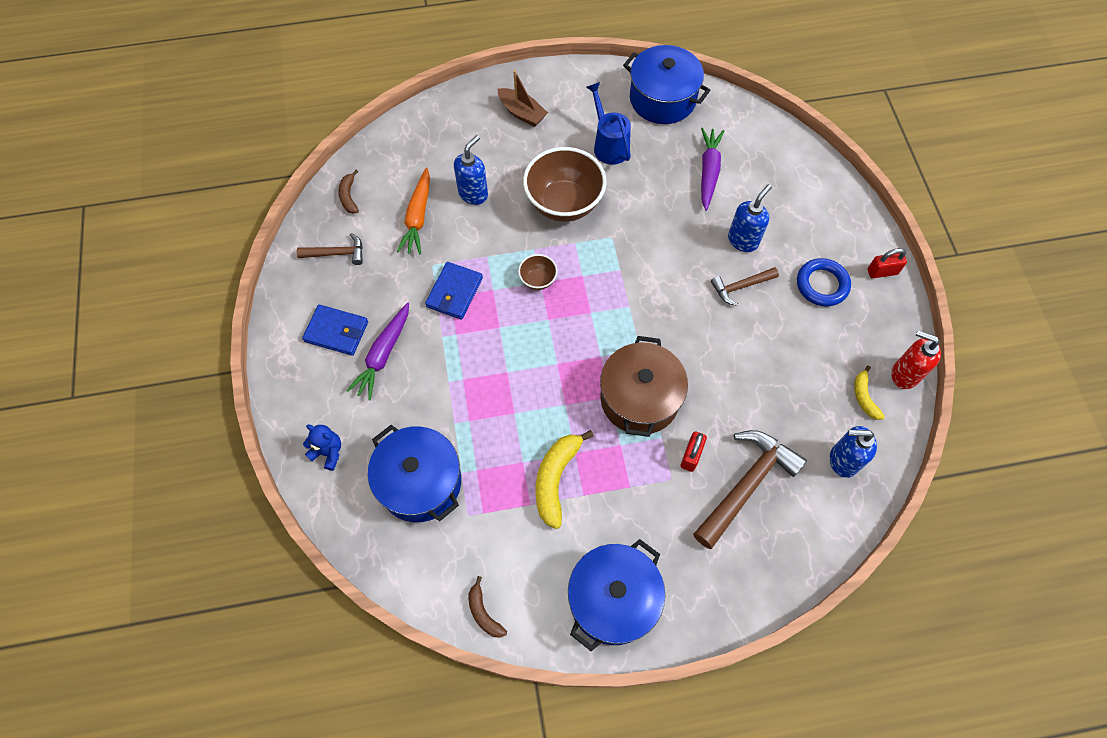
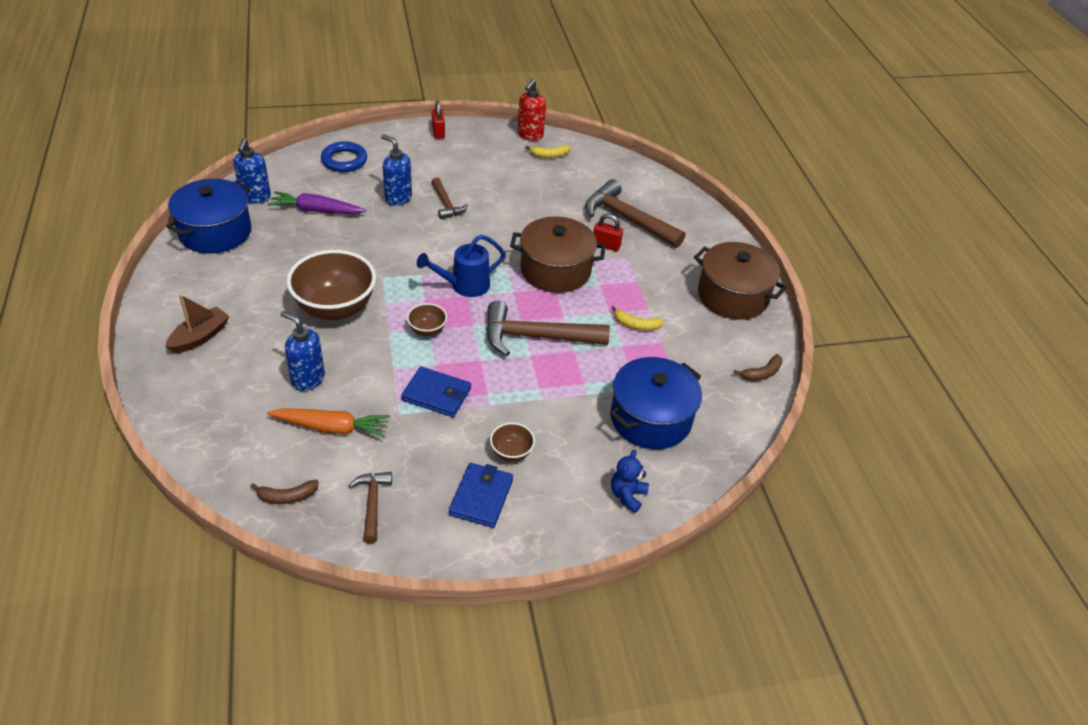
camera: 95 degrees left, 20 degrees down
(383, 355) = (511, 453): purple carrot -> brown bowl
(533, 377) = (536, 337): none -> brown hammer
(556, 479) = (636, 325): yellow banana -> yellow banana, size x0.57
(609, 145) = (266, 273): blue watering can -> blue watering can (464, 285)
(613, 599) = (732, 296): blue pot -> brown pot
(822, 285) = (448, 162): blue ring -> blue ring (344, 160)
(842, 461) = (602, 172): blue soap dispenser -> blue soap dispenser (255, 197)

